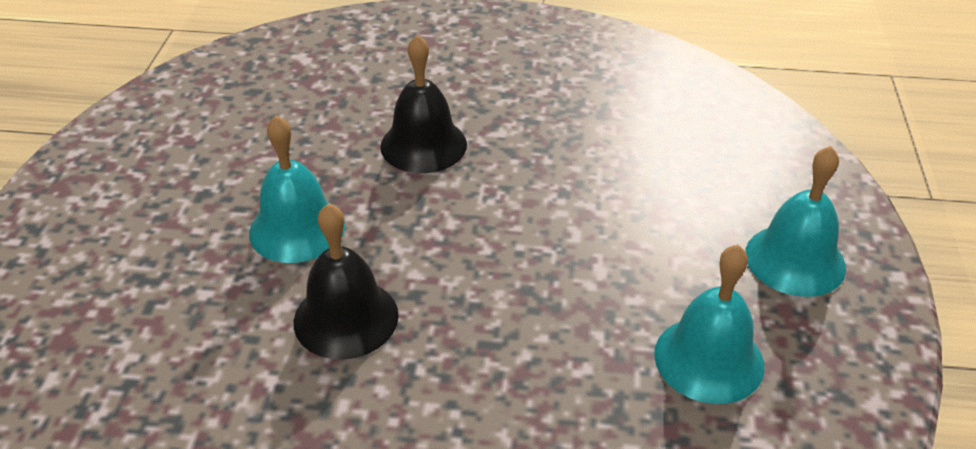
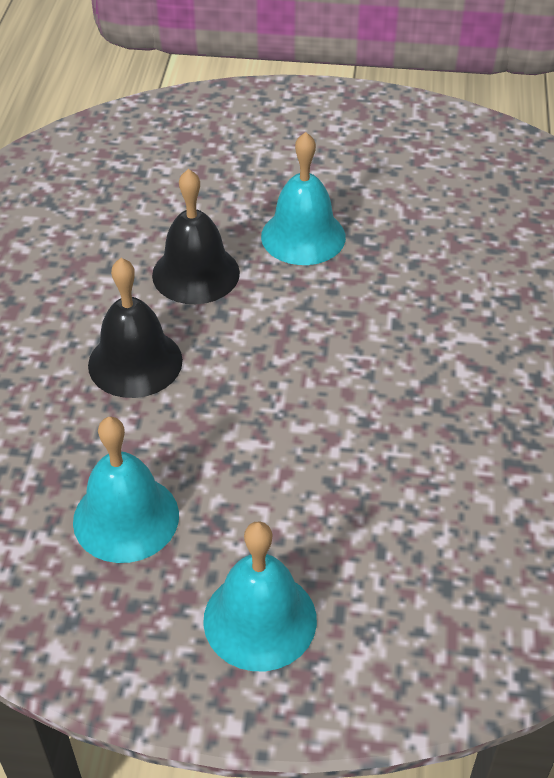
camera: 90 degrees right, 5 degrees up
(423, 145) = (431, 311): black bell -> black bell (135, 362)

